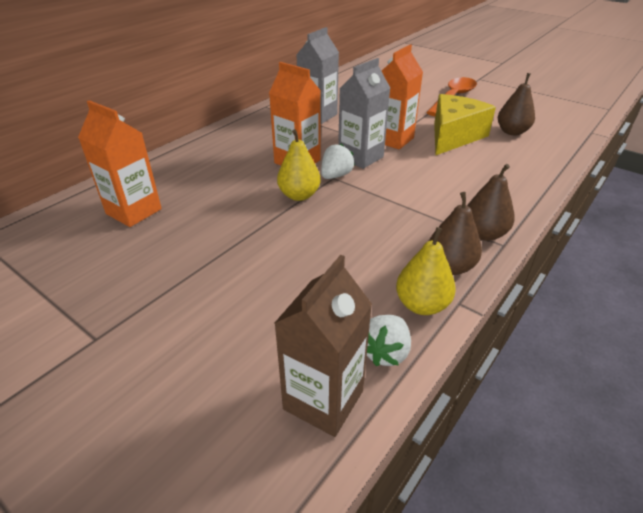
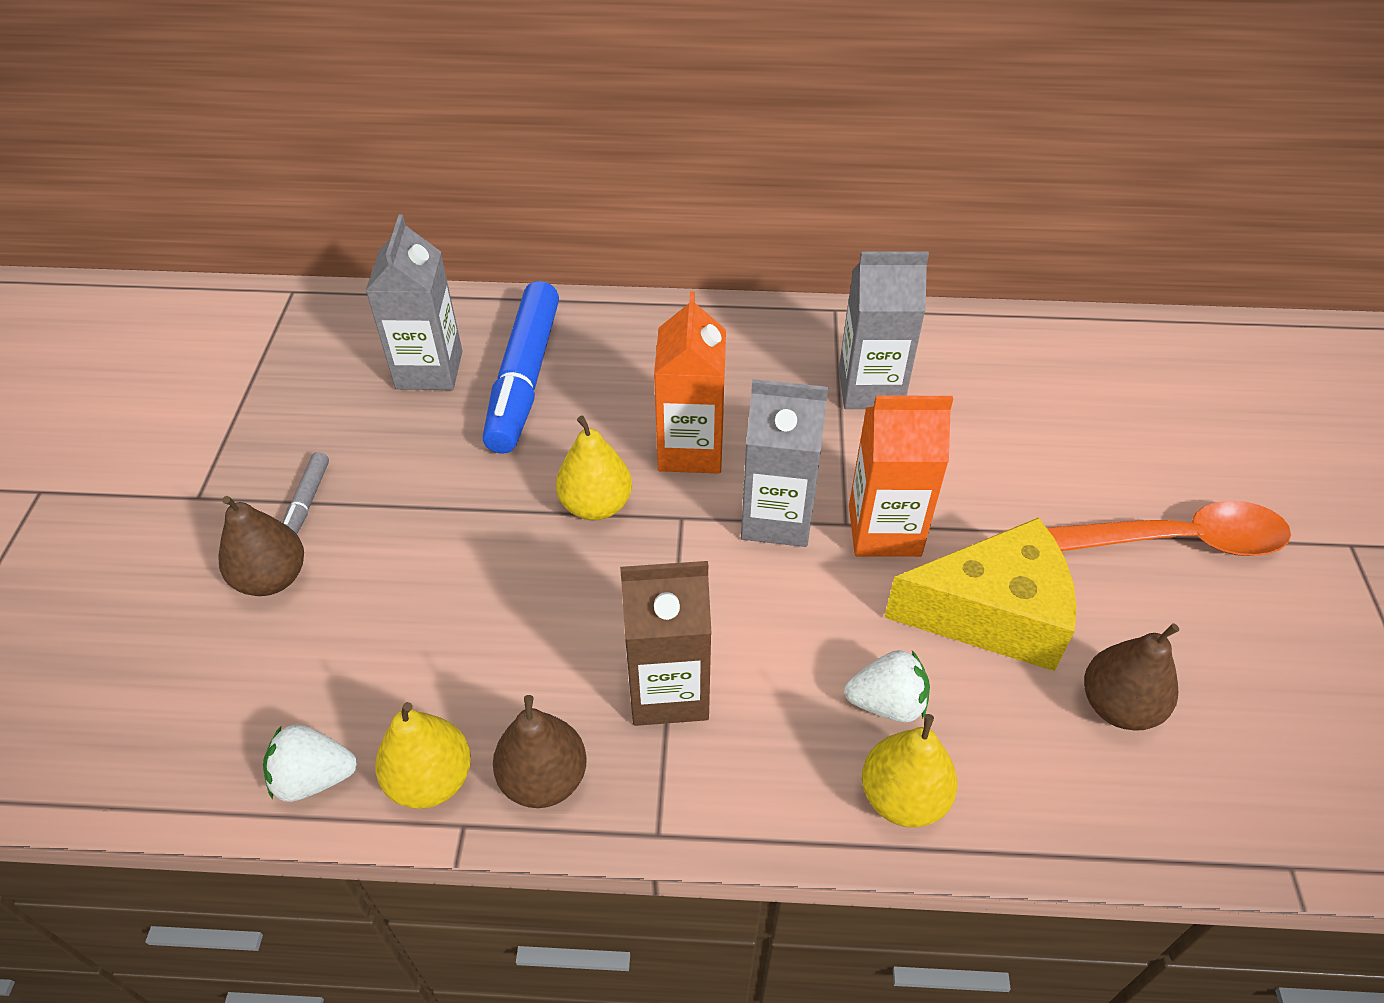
camera: 55 degrees right, 10 degrees up
(134, 211) = (429, 370): orange carton -> grey carton
(169, 289) = (307, 501): none -> grey marker
(187, 186) = (524, 378): none -> blue marker
(323, 400) = (206, 752): brown carton -> brown carton (668, 690)
(336, 176) = (689, 517): white strawberry -> white strawberry (887, 703)
(483, 234) = (670, 793): brown pear -> brown pear (272, 578)
(523, 183) = (903, 797): none -> yellow pear

